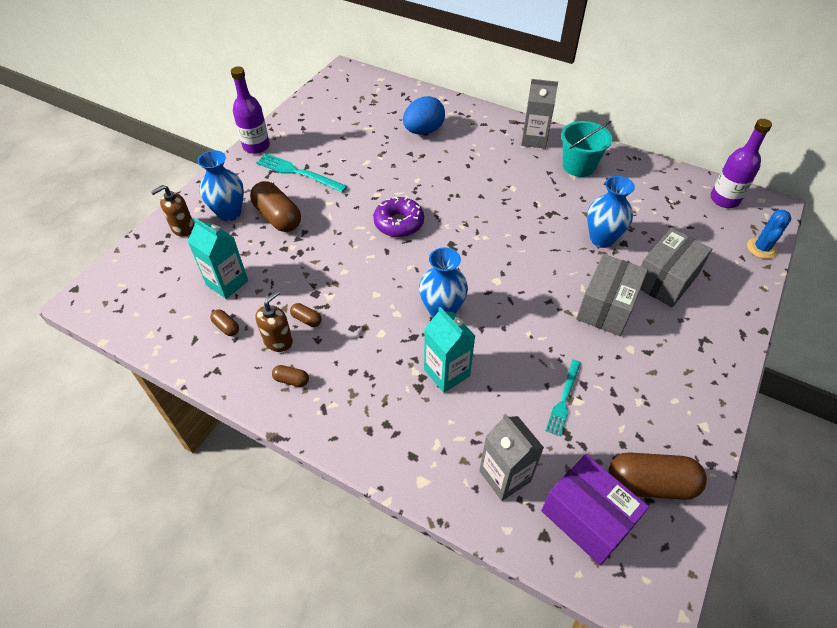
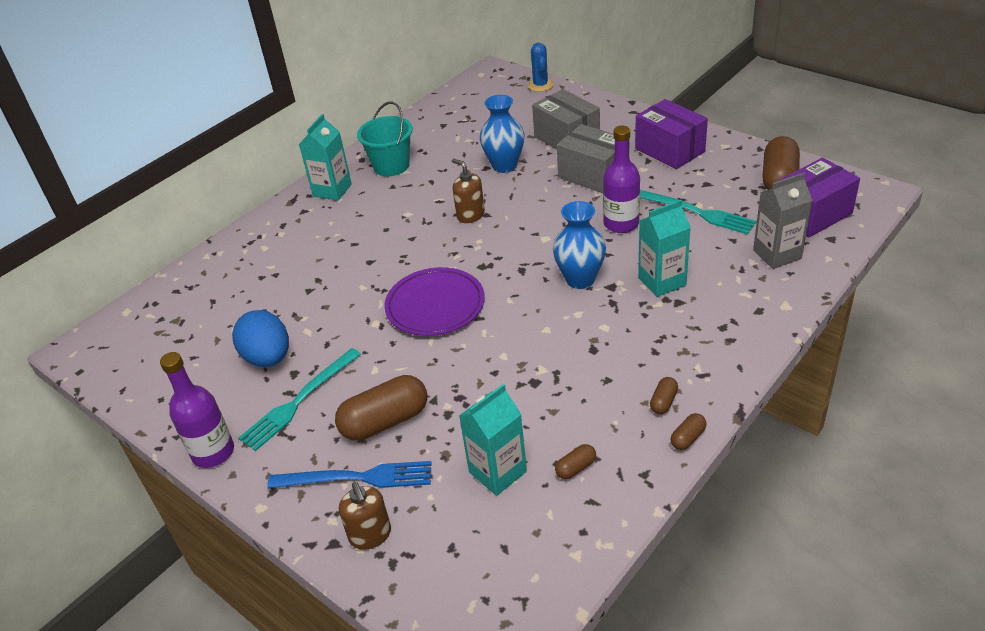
camera: 75 degrees left, 10 degrees down
(229, 213) = (357, 478): blue vase -> blue fork
(278, 341) = (605, 415): brown soap dispenser -> brown soap dispenser (470, 215)
(306, 319) = (575, 389): brown capsule -> brown capsule (688, 438)
(399, 223) = (435, 306): purple donut -> purple plate
(423, 131) = (270, 276): blue egg -> blue egg (268, 358)
(534, 140) = (332, 190): grey carton -> turquoise carton
(563, 399) = (696, 212): turquoise fork -> turquoise fork, size x1.52
(675, 371) = (669, 150): none -> purple box
(724, 199) = (474, 91): purple bottle -> purple bottle (621, 224)
(761, 248) = (540, 85): blue cactus -> blue cactus turned 45 degrees clockwise

